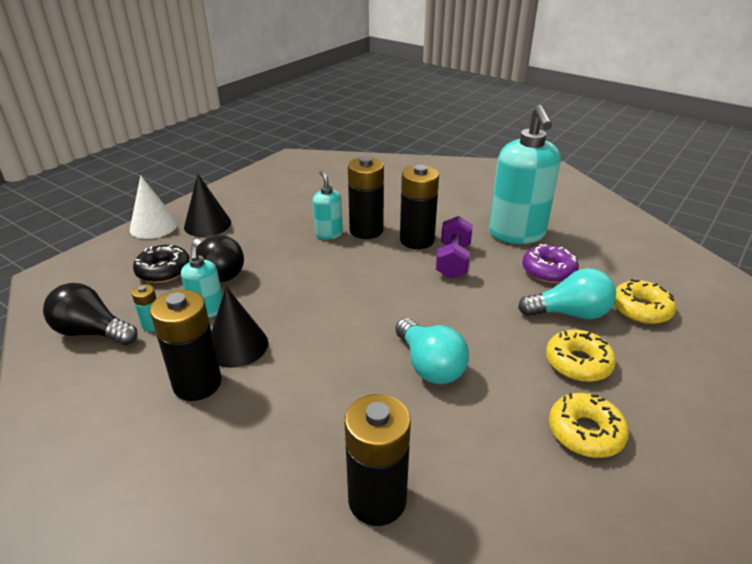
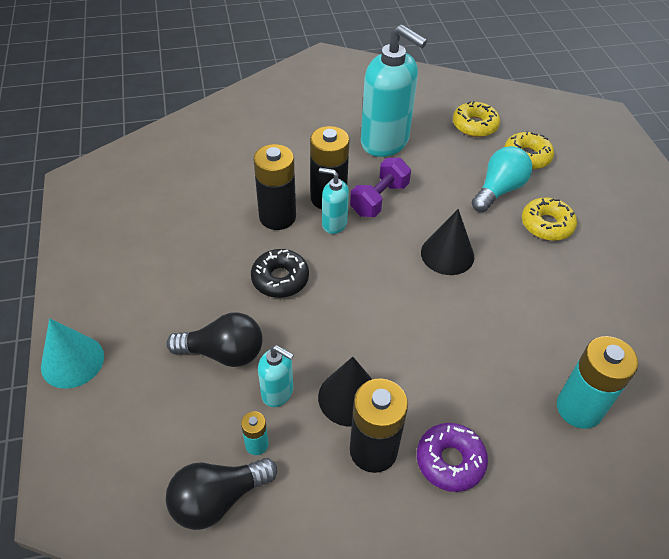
camera: 50 degrees left, 15 degrees up
(154, 226) = (72, 361): white cone -> turquoise cone
(163, 271) = (172, 393): black donut -> black donut (280, 279)
(207, 224) = (126, 316): black cone -> black cone (447, 254)
(328, 234) = (253, 243): turquoise soap dispenser -> turquoise soap dispenser (334, 224)
(377, 500) = (579, 408): black battery -> turquoise battery
(429, 365) = (482, 297): turquoise light bulb -> none
(453, 261) = (379, 199): purple dumbbell -> purple dumbbell turned 75 degrees clockwise
(548, 271) = (445, 163): purple donut -> purple donut (450, 461)
(585, 432) = (604, 269): yellow donut -> yellow donut (475, 125)

